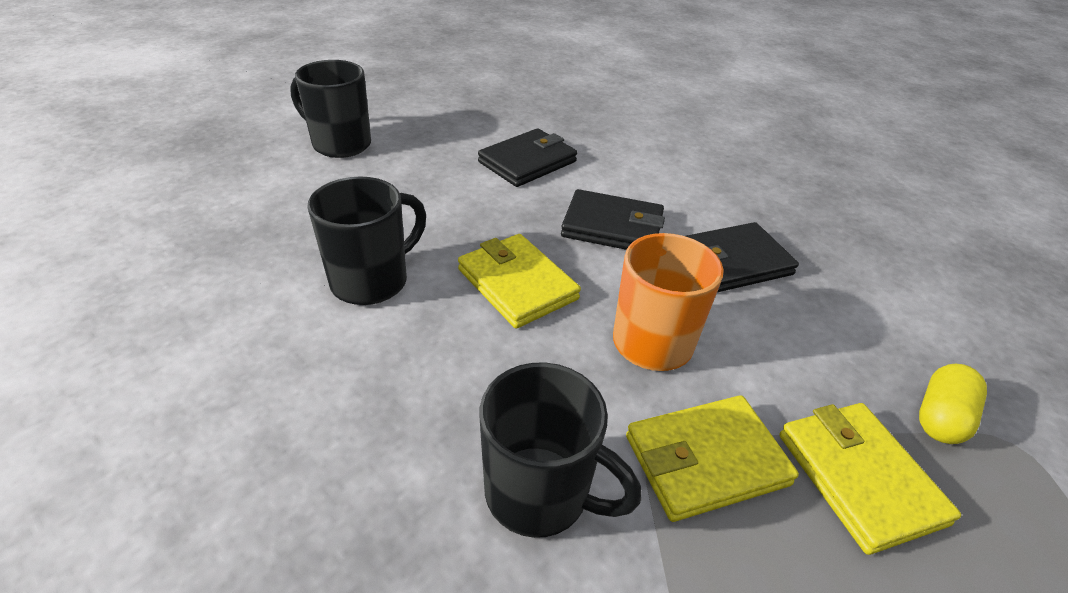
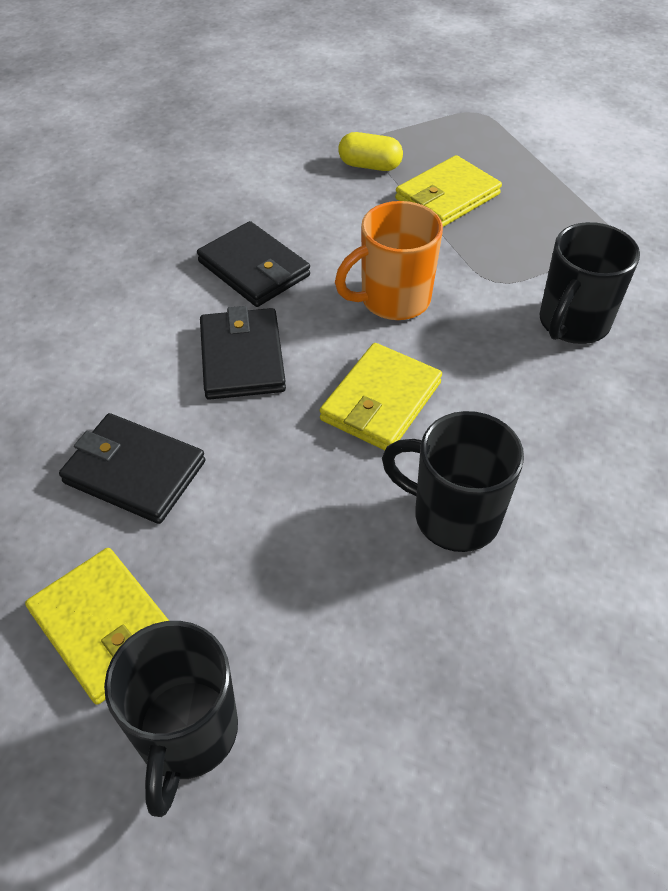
camera: 110 degrees left, 10 degrees up
(540, 494) = (572, 323): black mug -> black mug turned 150 degrees counterclockwise
(706, 460) = (485, 257): yellow wallet -> yellow wallet (105, 627)

